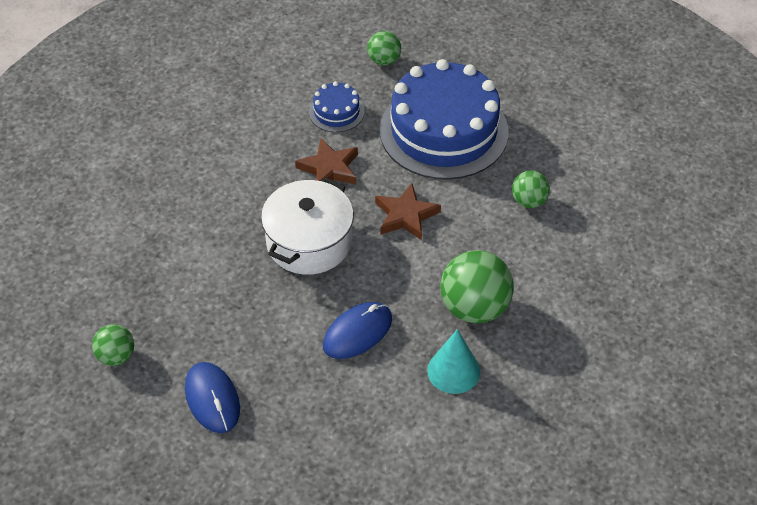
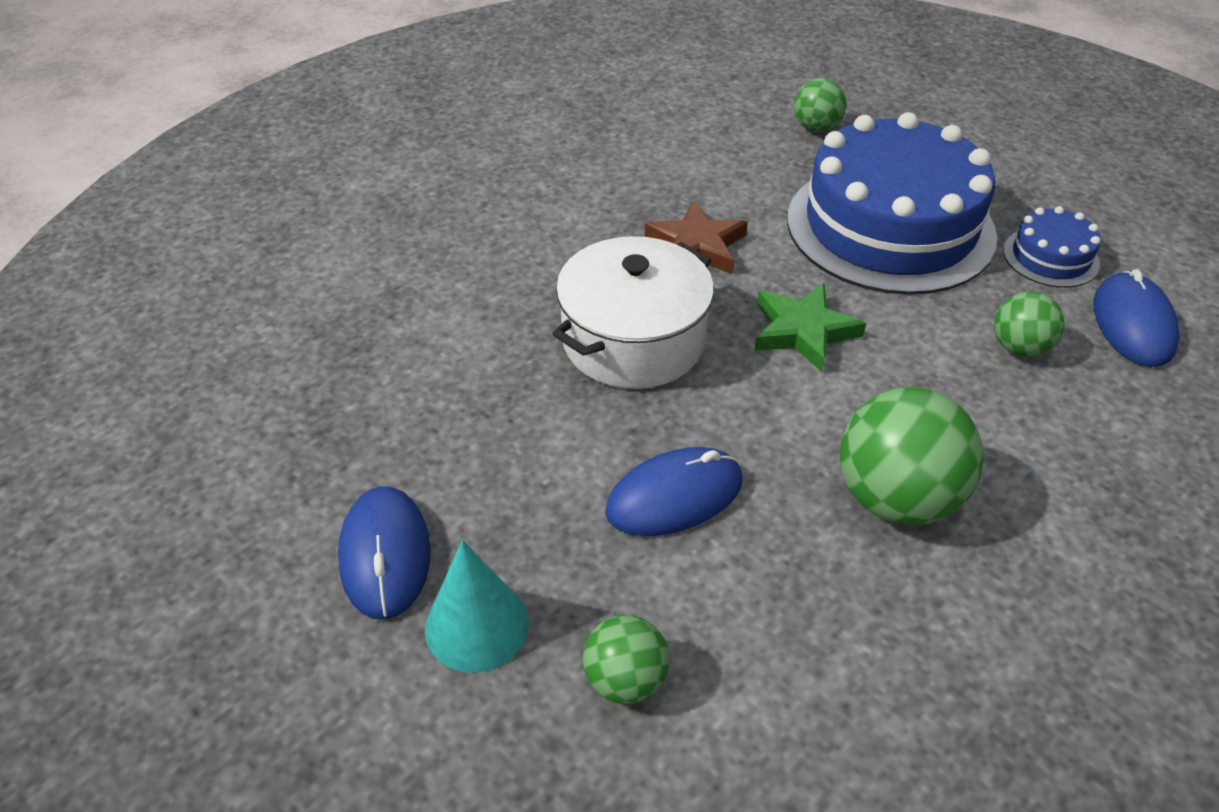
camera: 15 degrees right, 5 degrees down
(116, 356) = (260, 450): green ball -> green ball (625, 680)
(336, 112) = (728, 177): blue cake -> blue cake (1050, 257)
(405, 215) = (803, 331): brown star -> green star
(453, 371) = (836, 602): turquoise cone -> turquoise cone (477, 625)
(590, 172) = (1133, 324): none -> blue mouse

